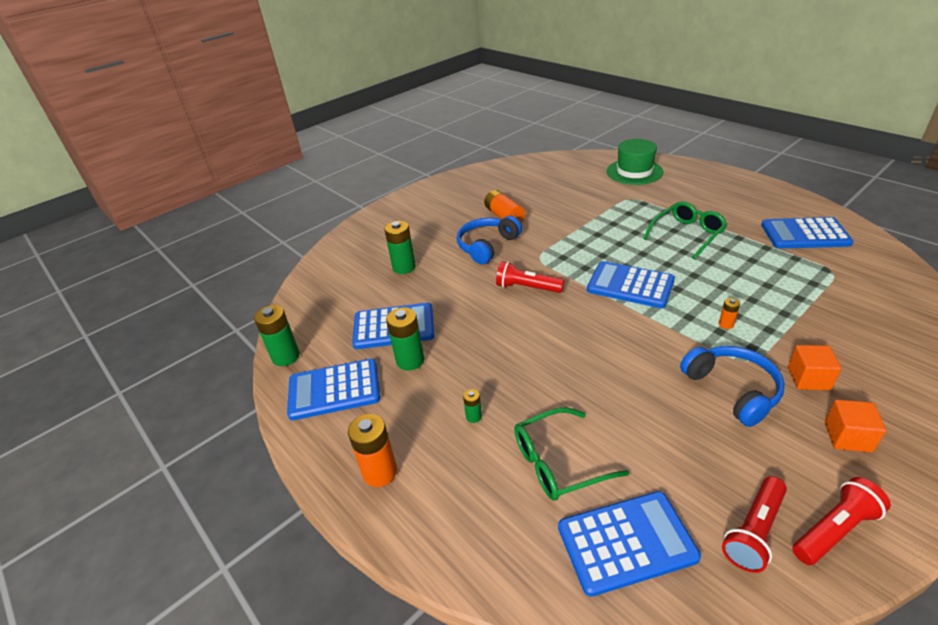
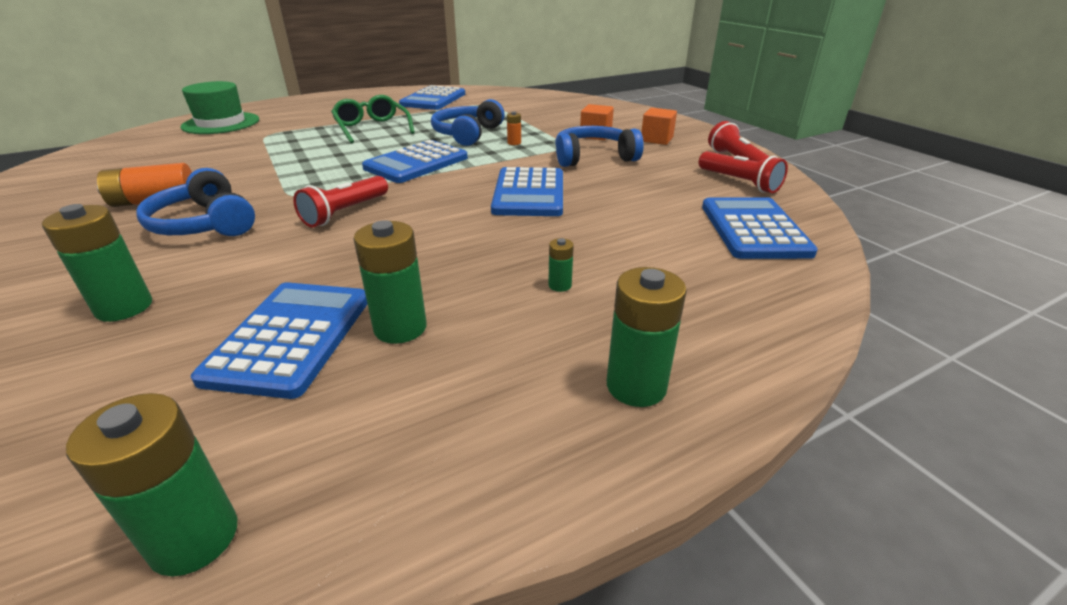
camera: 80 degrees left, 5 degrees down
(334, 390) = (400, 437): blue calculator -> blue calculator (529, 193)
(380, 472) = (636, 386): orange battery -> green battery
(558, 462) = (653, 243): green glasses -> none
(723, 289) = (467, 134): none -> blue headphones

